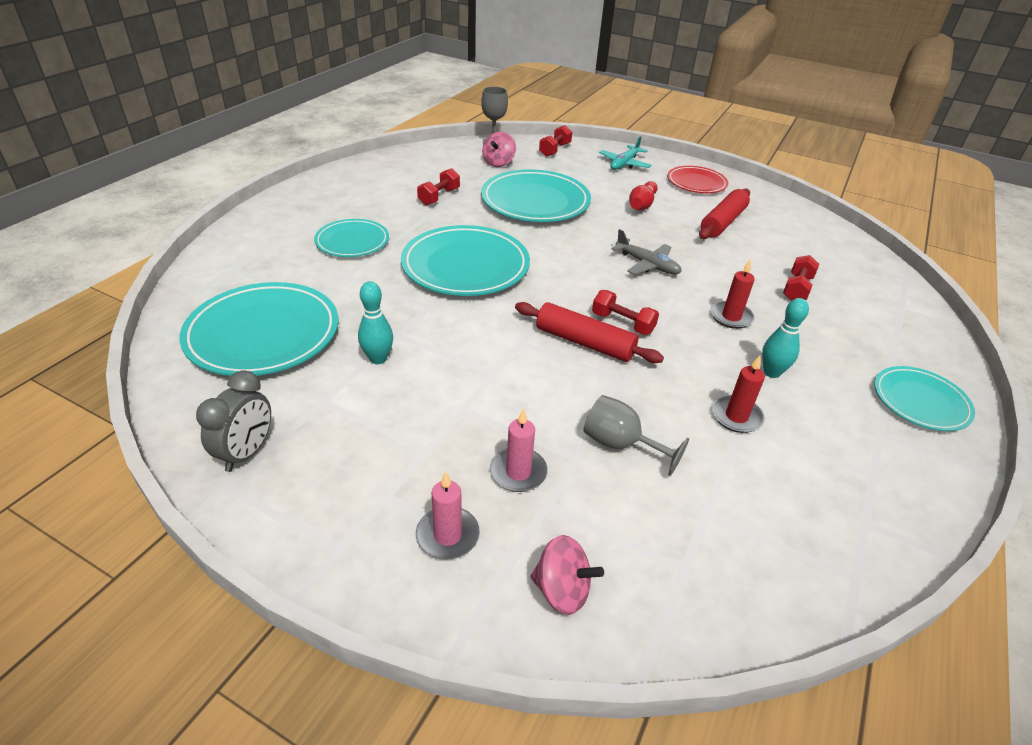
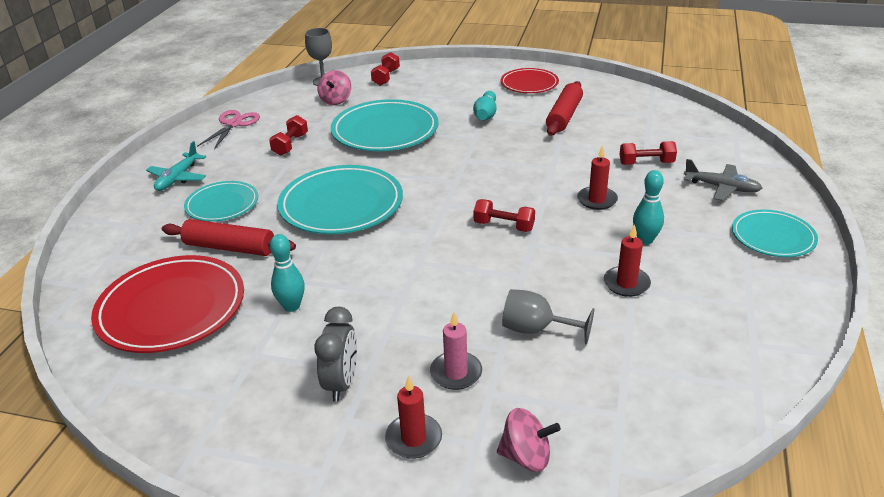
camera: 10 degrees left, 5 degrees down
(247, 452) = (203, 415): grey clock -> grey clock (342, 383)
(263, 334) = (171, 308): turquoise plate -> red plate
(394, 167) = (234, 124): none -> pink scissors
(447, 535) = (414, 438): pink candle -> red candle
(584, 342) = (476, 250): red rolling pin -> red rolling pin (230, 247)
(624, 164) = (456, 78): turquoise plane -> turquoise plane (178, 178)
(642, 205) = (486, 114): red bowling pin -> turquoise bowling pin
(647, 264) = (508, 169): grey plane -> grey plane (722, 188)
(797, 289) = (646, 163): red dumbbell -> red dumbbell turned 75 degrees clockwise

